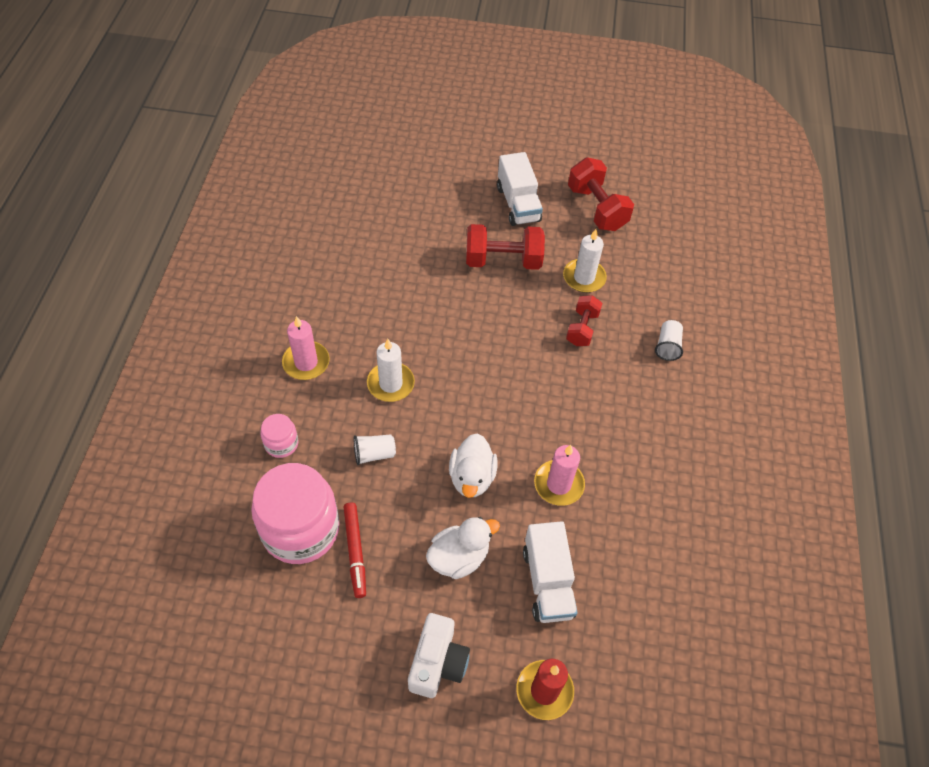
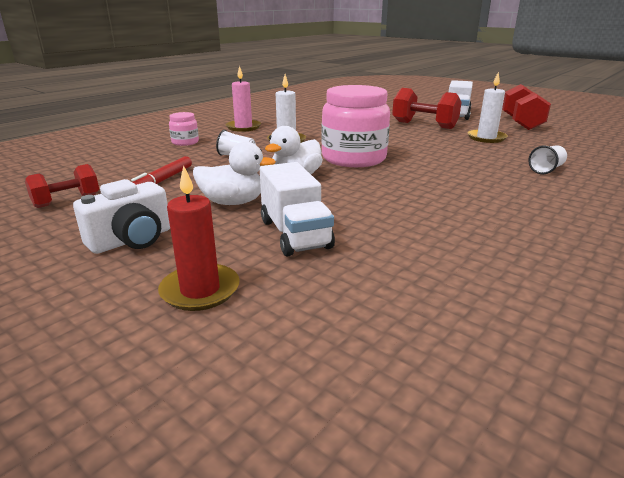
camera: 35 degrees right, 30 degrees down
(300, 529) = (143, 166): pink jar -> pink jar (353, 158)
(547, 582) = (295, 234): white truck -> white truck turned 45 degrees counterclockwise
(558, 484) = (369, 196): pink candle -> none
(582, 328) = (465, 151): red dumbbell -> red dumbbell (67, 201)

